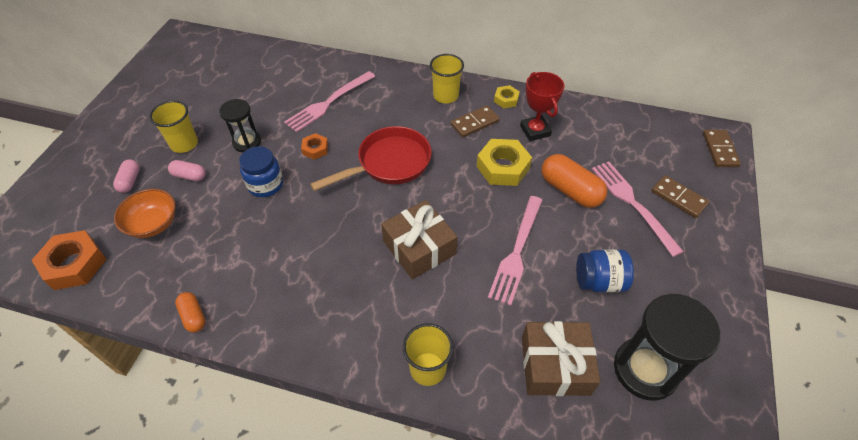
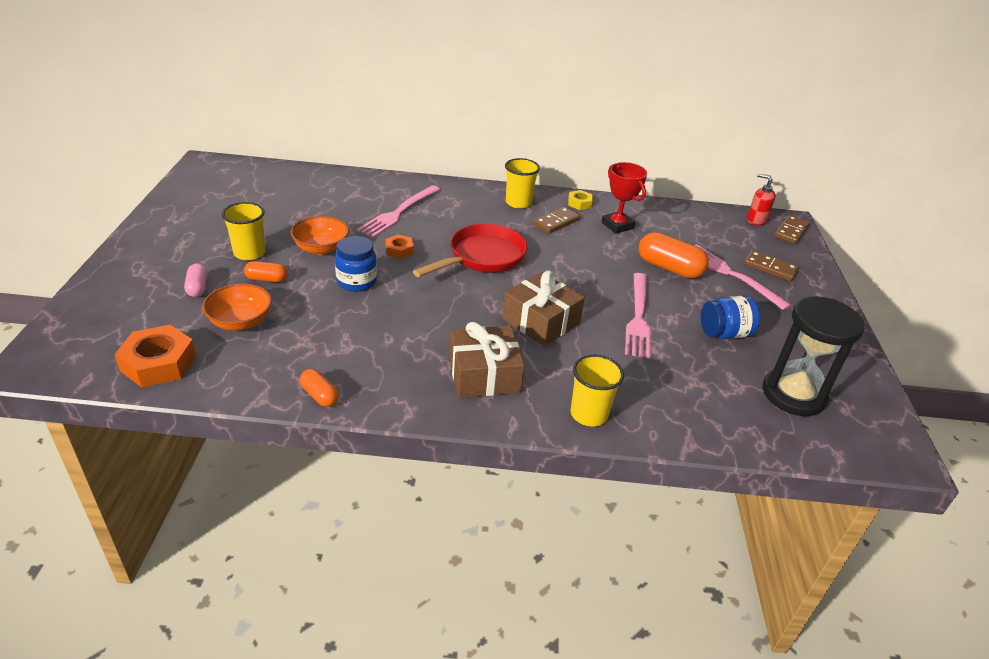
camera: 15 degrees left, 15 degrees down
(189, 176) = (266, 279): pink capsule -> orange capsule
(247, 142) = (321, 248): black hourglass -> orange bowl
(503, 167) = (598, 254): yellow nut -> none
(555, 365) = (710, 399): brown gift -> brown gift (484, 374)
(685, 132) = (756, 220): none -> red soap dispenser
(720, 150) = (791, 231): brown domino -> brown domino turned 45 degrees clockwise

